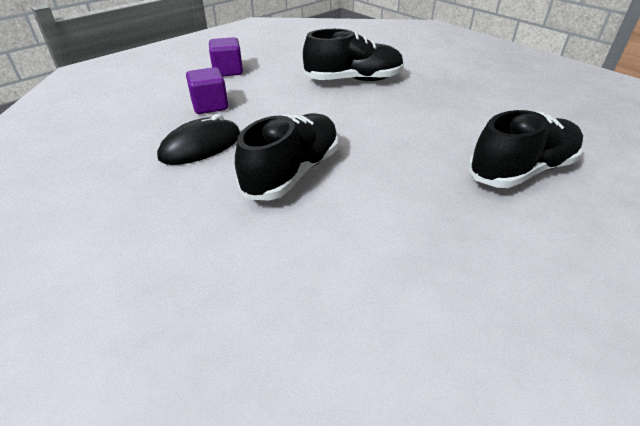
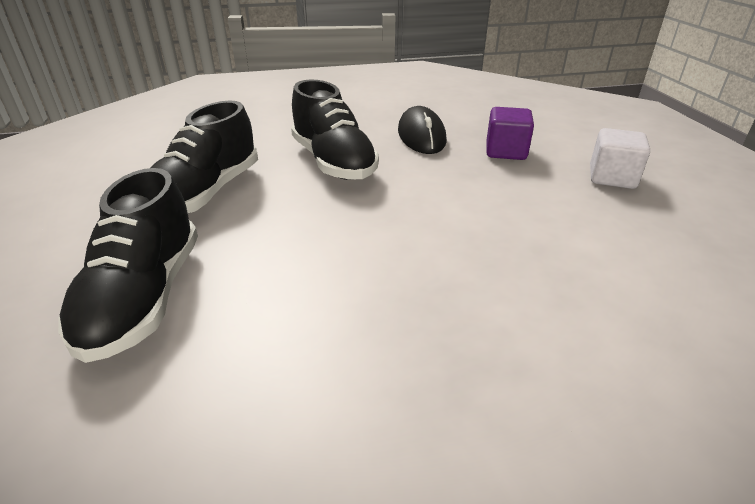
camera: 120 degrees right, 5 degrees down
(228, 71) = (612, 178): purple cube -> white cube
(353, 80) = (525, 270): black shoe -> black shoe (205, 194)

